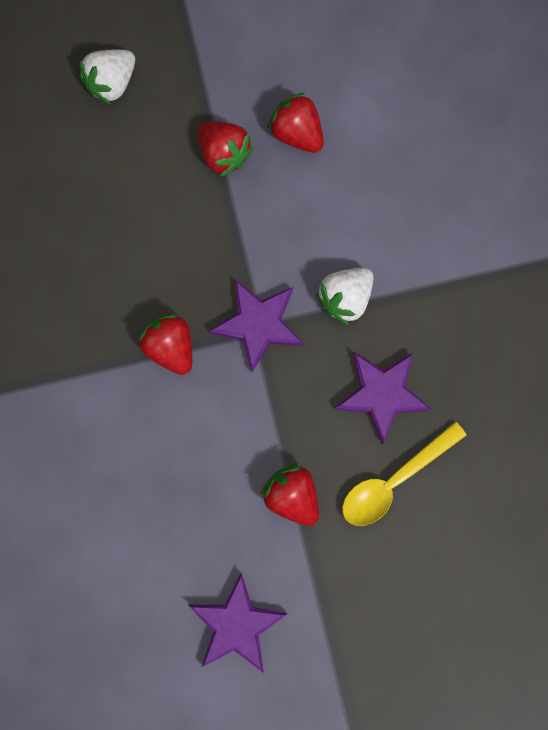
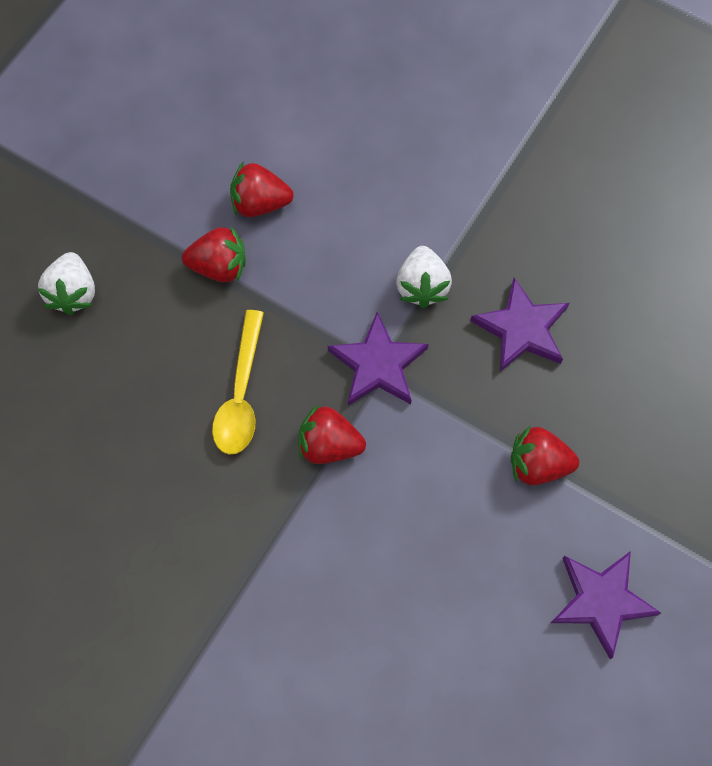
camera: 45 degrees left, 10 degrees down
(394, 480) = (597, 380): yellow spoon -> yellow spoon (241, 394)

